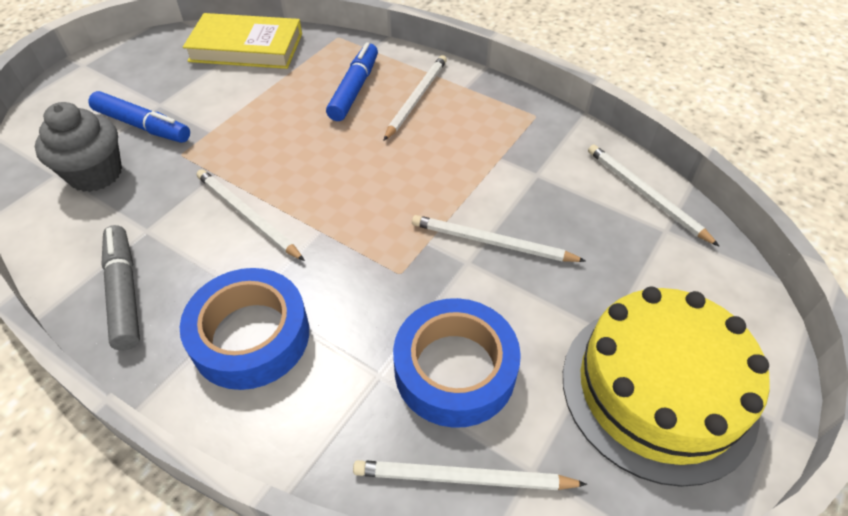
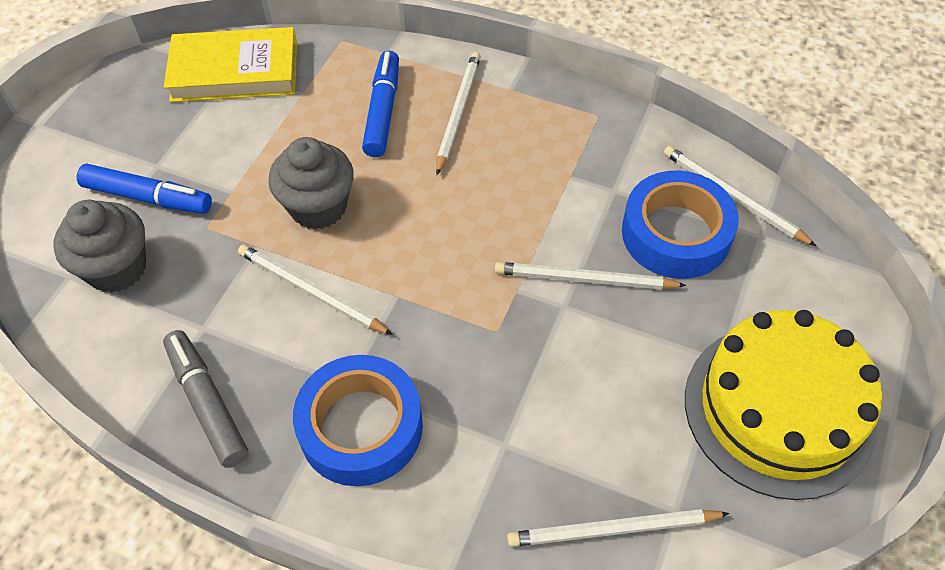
camera: 10 degrees left, 5 degrees up
(277, 152) = (318, 207): none -> grey cupcake
(455, 369) = (579, 424): blue tape -> blue tape (676, 233)

